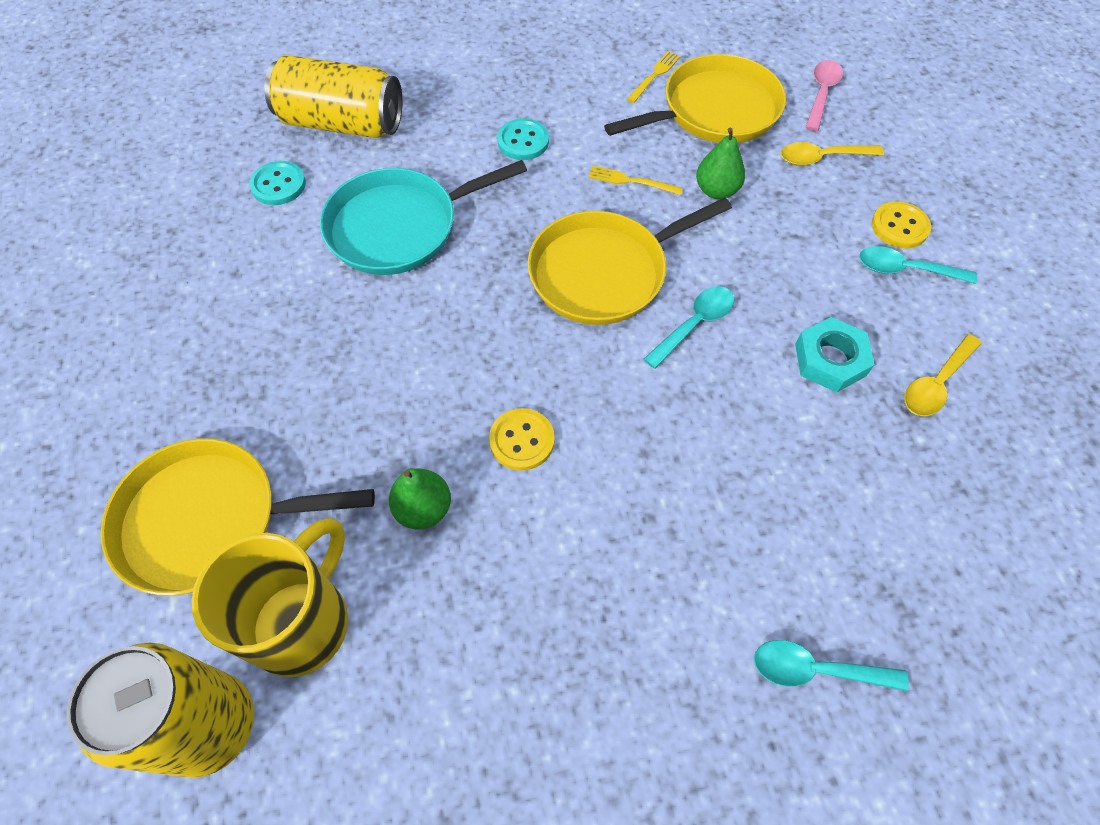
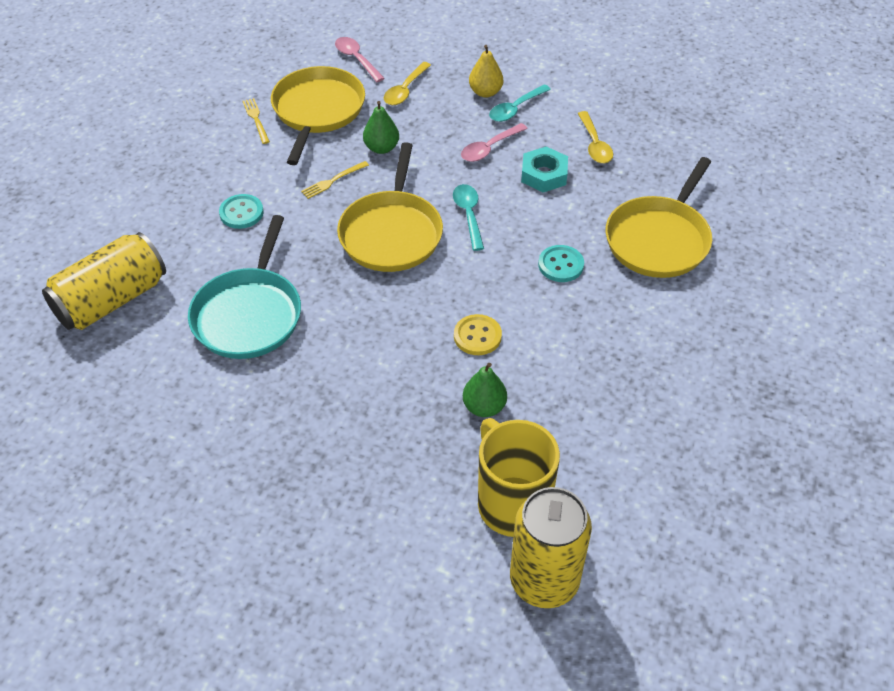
camera: 55 degrees left, 10 degrees down
(209, 520) = (398, 525): yellow pan -> yellow pan (659, 239)
(278, 185) = (134, 365): turquoise button -> turquoise button (560, 265)
(816, 282) = (489, 148): none -> pink spoon
(816, 669) = (709, 289): turquoise spoon -> none
(899, 227) = (485, 92): yellow button -> yellow pear

